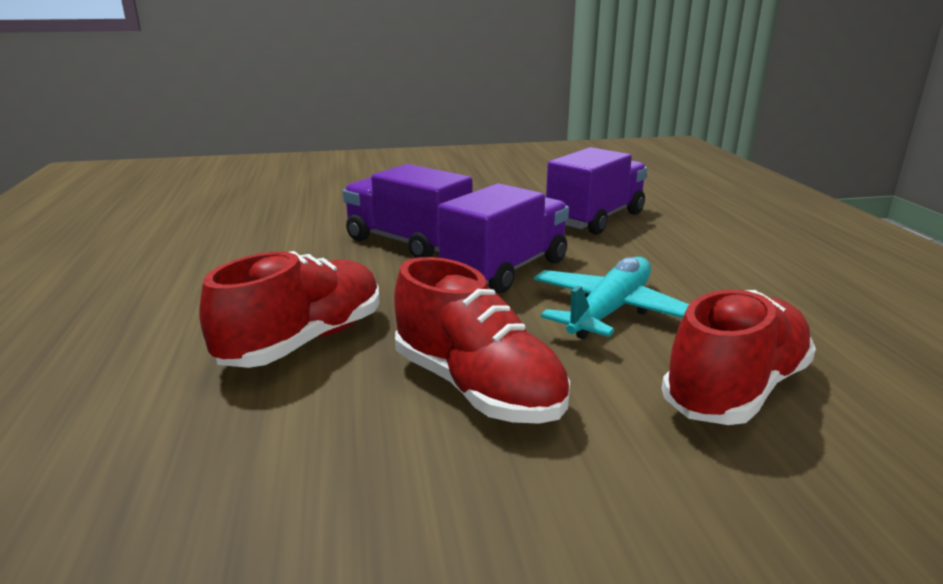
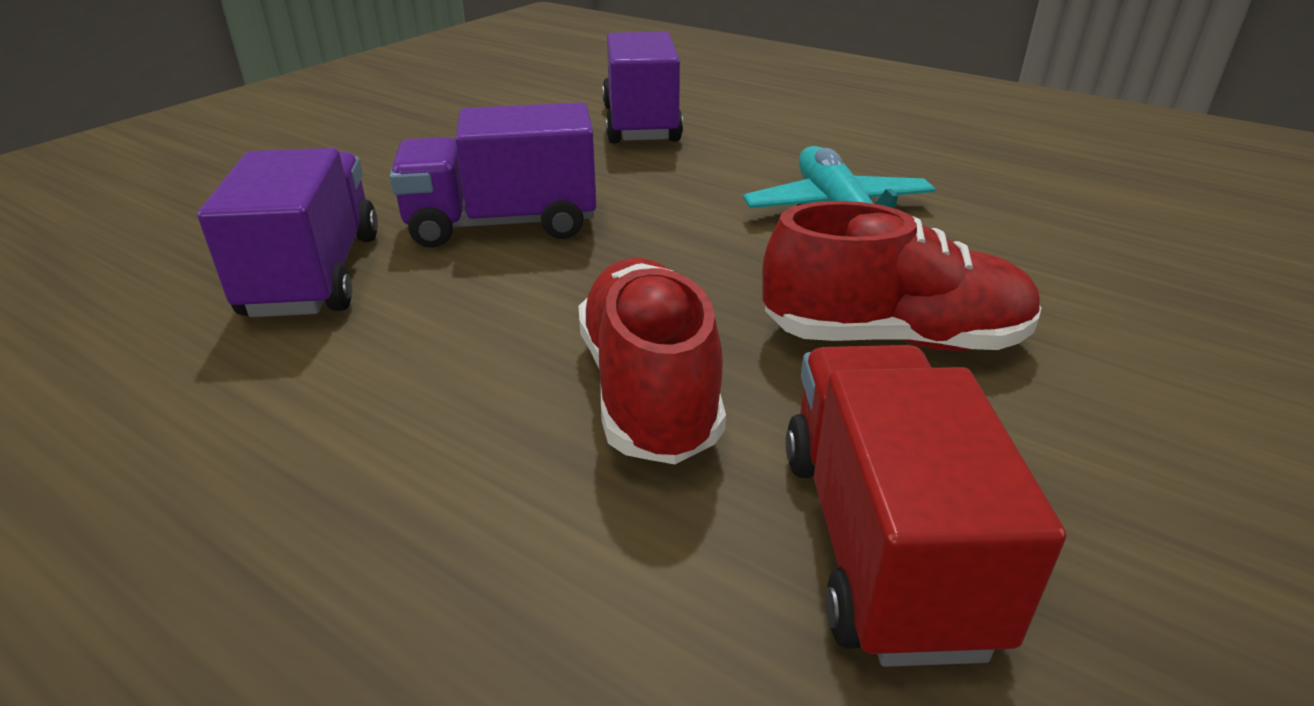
camera: 45 degrees left, 10 degrees up
(240, 465) = (882, 543): none -> red truck
(505, 269) = (673, 212): purple truck -> purple truck (314, 274)
(735, 390) = (1033, 238): red shoe -> none

